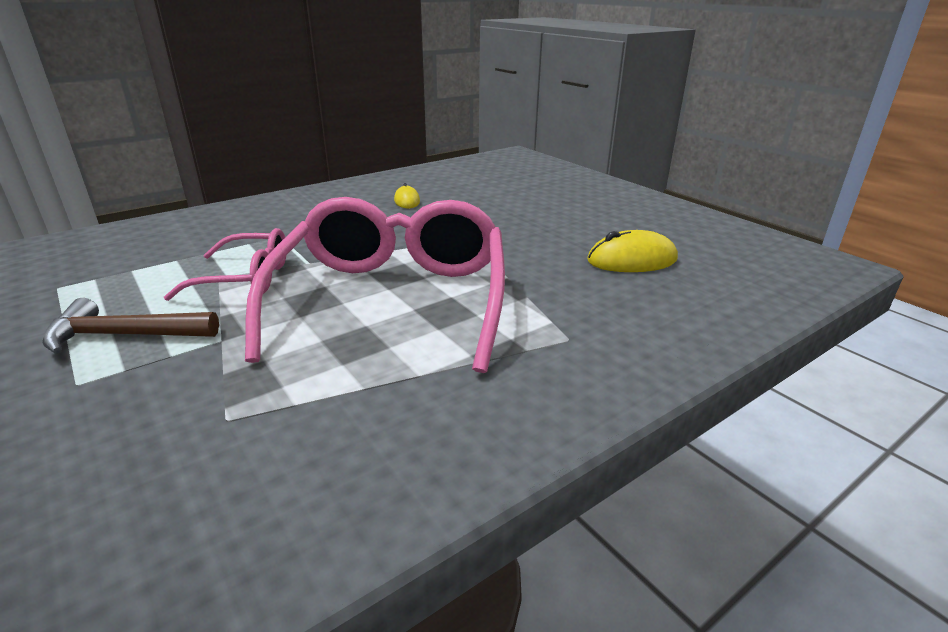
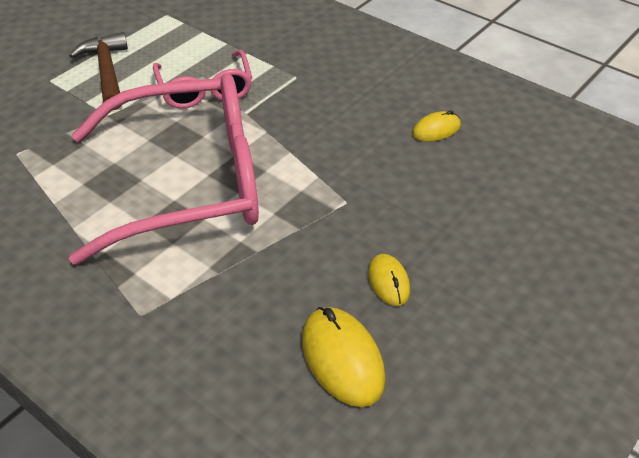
camera: 75 degrees right, 15 degrees up
(560, 236) = (388, 282): none -> yellow mouse

